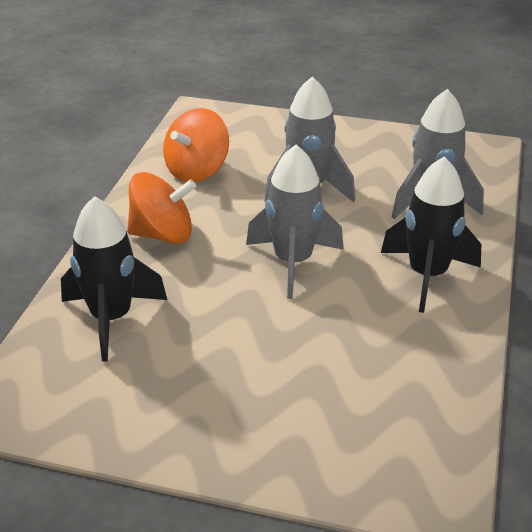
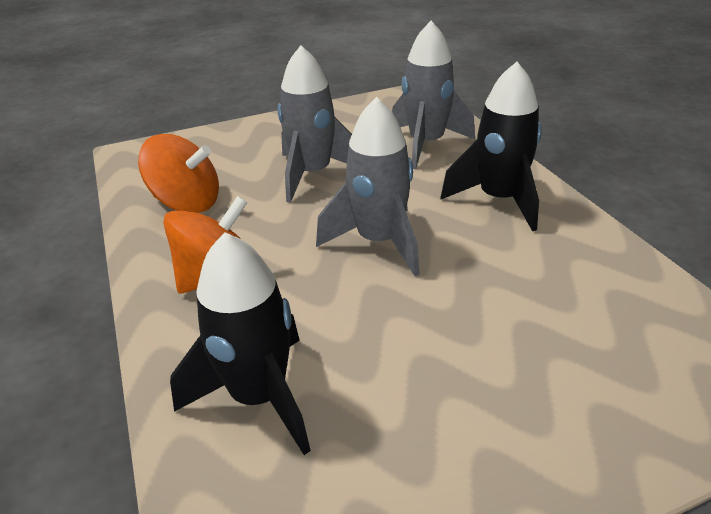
camera: 35 degrees left, 0 degrees up
(197, 171) = (187, 203): orange spinning top -> orange spinning top turned 75 degrees counterclockwise

